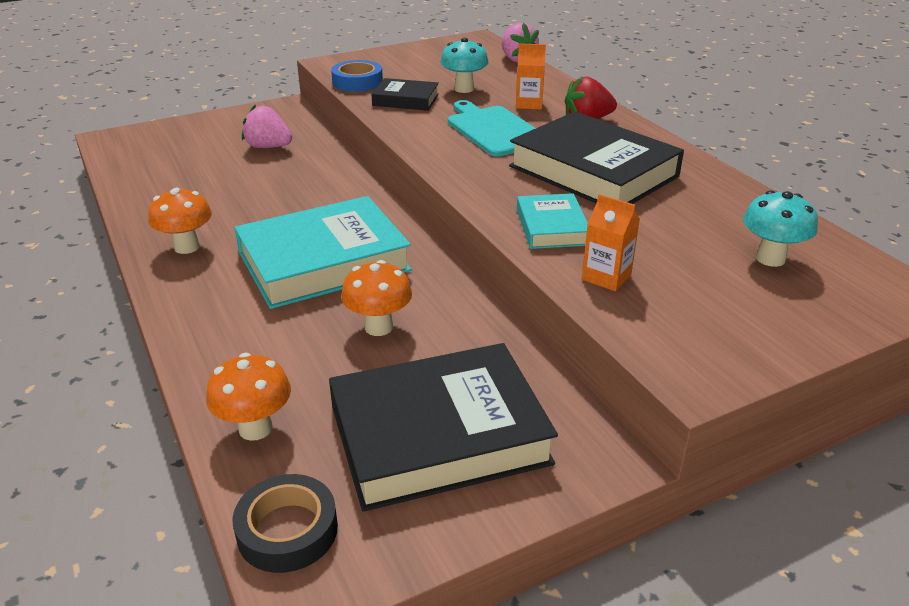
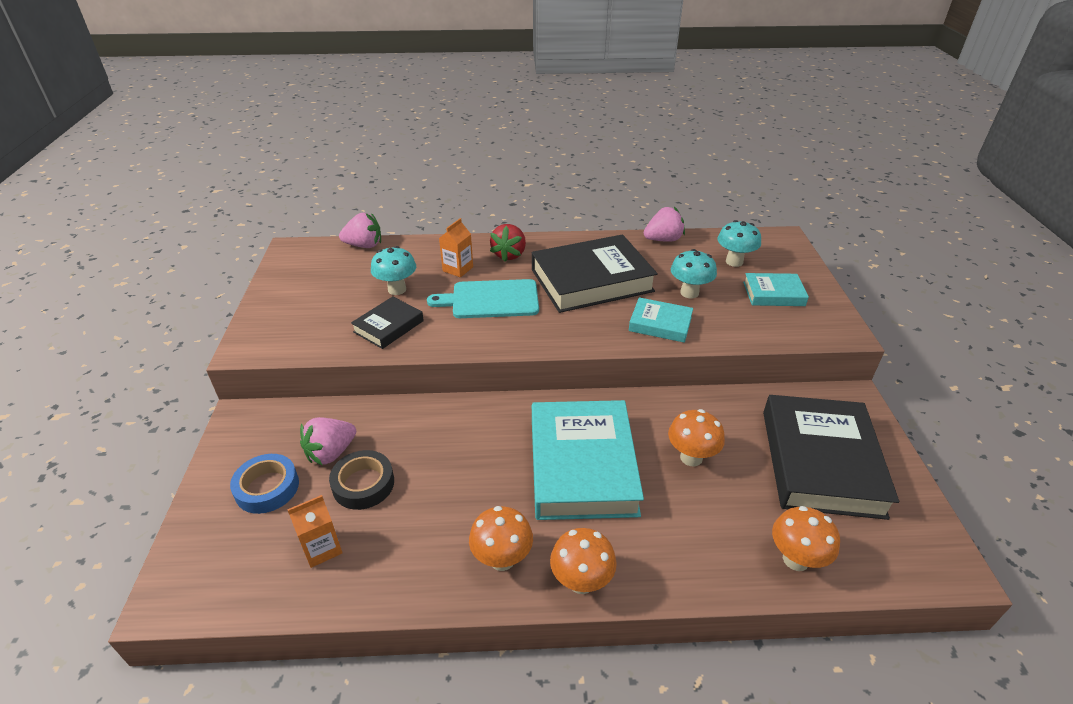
camera: 65 degrees left, 5 degrees up
(175, 291) = (581, 582): none -> orange mushroom
(287, 530) = (903, 563): black tape -> black tape (363, 484)
(357, 82) = (316, 343): blue tape -> blue tape (267, 488)
(606, 277) = (732, 324): orange carton -> orange carton (322, 548)
(644, 236) = (689, 293): none -> turquoise mushroom
(725, 302) = (773, 294): none -> turquoise book
(751, 198) = (663, 240): none -> pink strawberry

